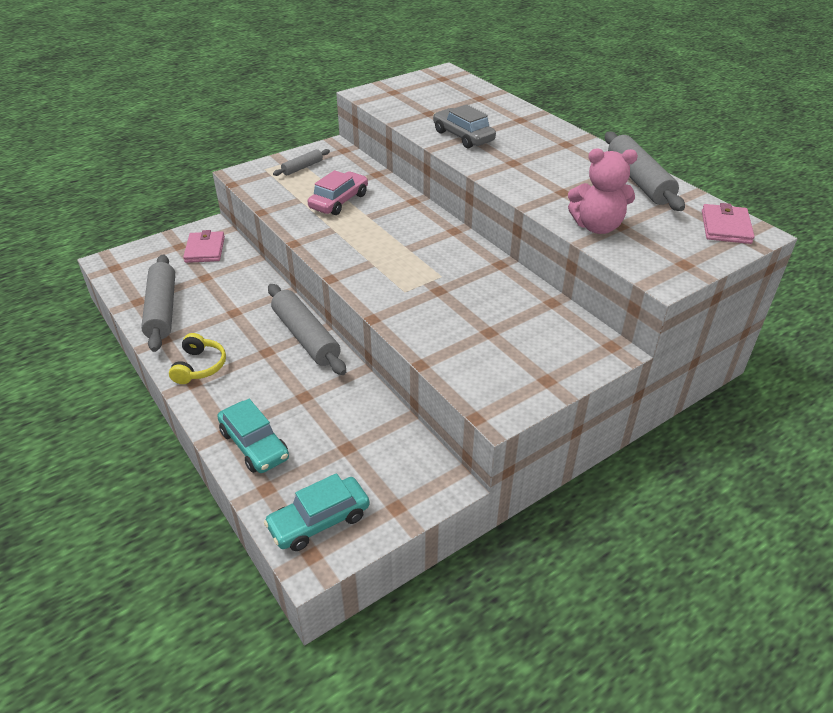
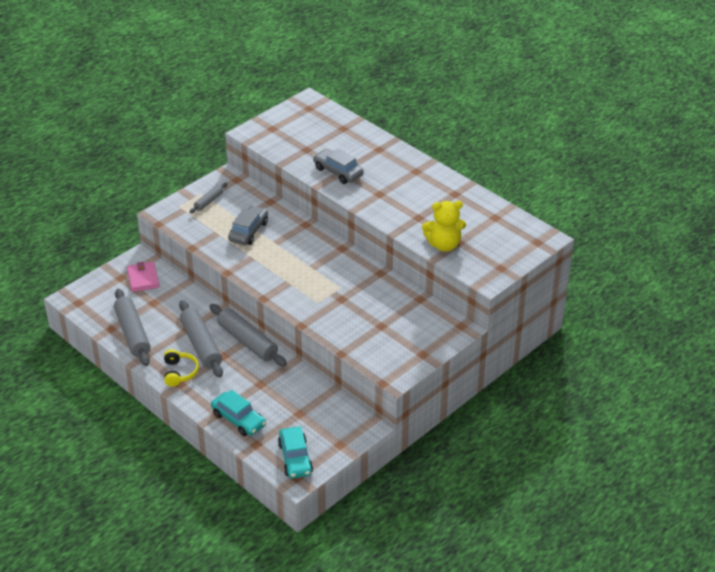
camera: 10 degrees left, 0 degrees up
(319, 521) = (295, 458): turquoise car -> turquoise car turned 60 degrees counterclockwise
(339, 201) = (248, 231): pink car -> grey car
(597, 227) = (444, 245): pink teddy bear -> yellow teddy bear
(639, 181) = (470, 201): grey rolling pin -> grey rolling pin (201, 345)
(725, 227) = (528, 235): pink wallet -> none

